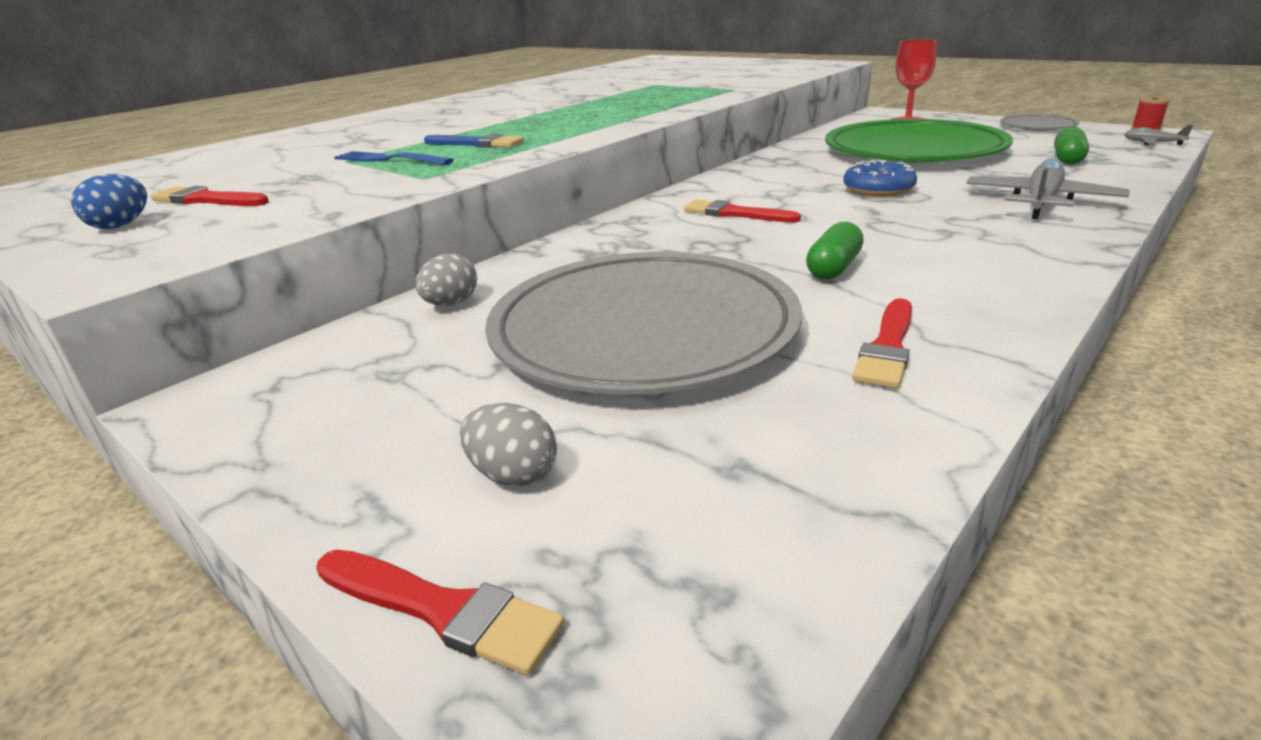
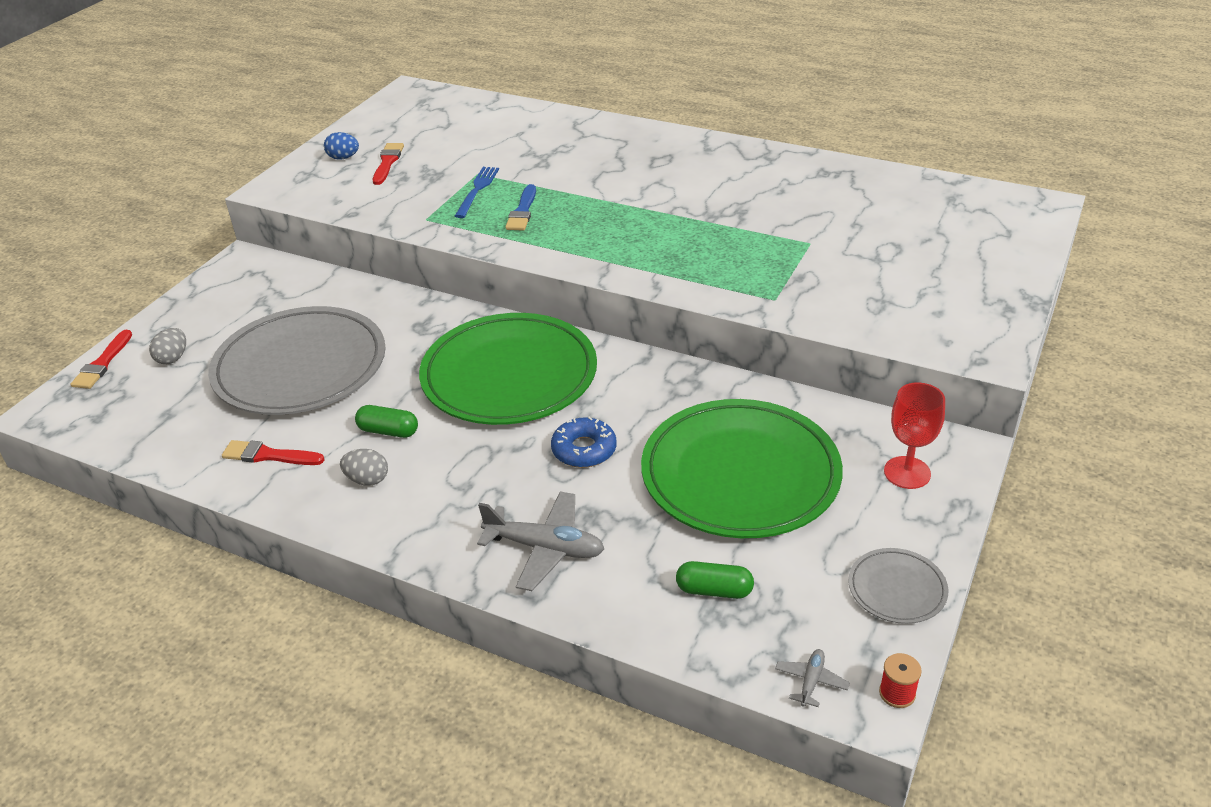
camera: 75 degrees right, 10 degrees up
(451, 304) = (342, 293): grey egg -> grey egg (367, 480)
(735, 213) = (509, 375): red brush -> green plate

